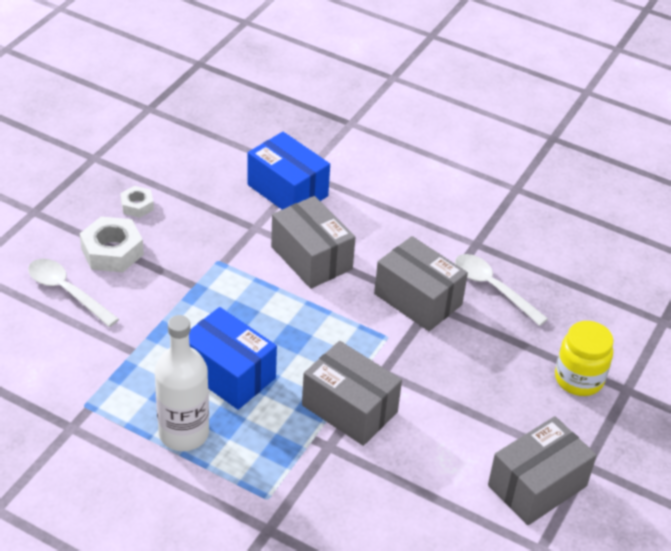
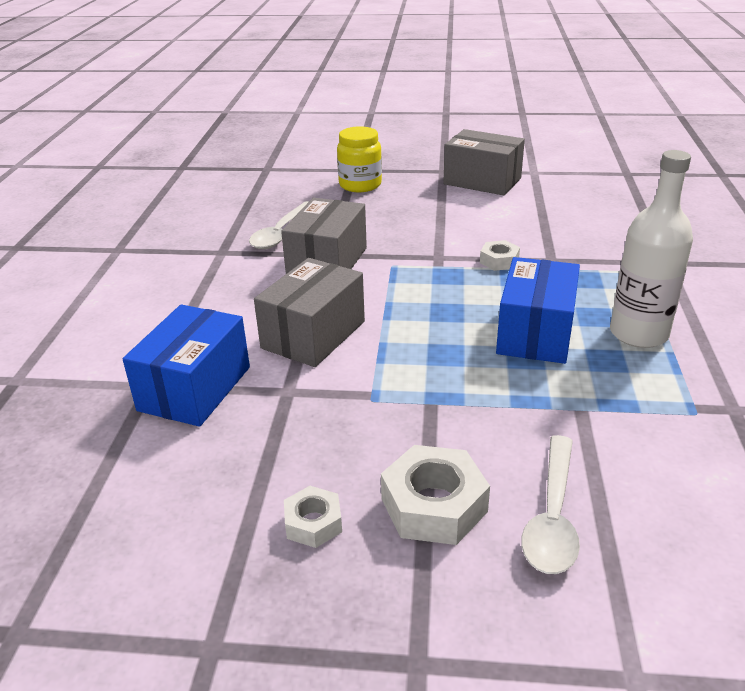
camera: 110 degrees left, 10 degrees down
(349, 408) = (499, 261): grey box -> white nut

